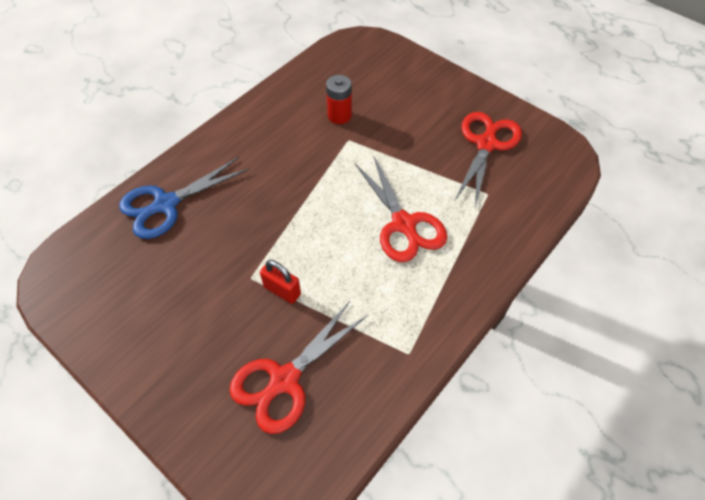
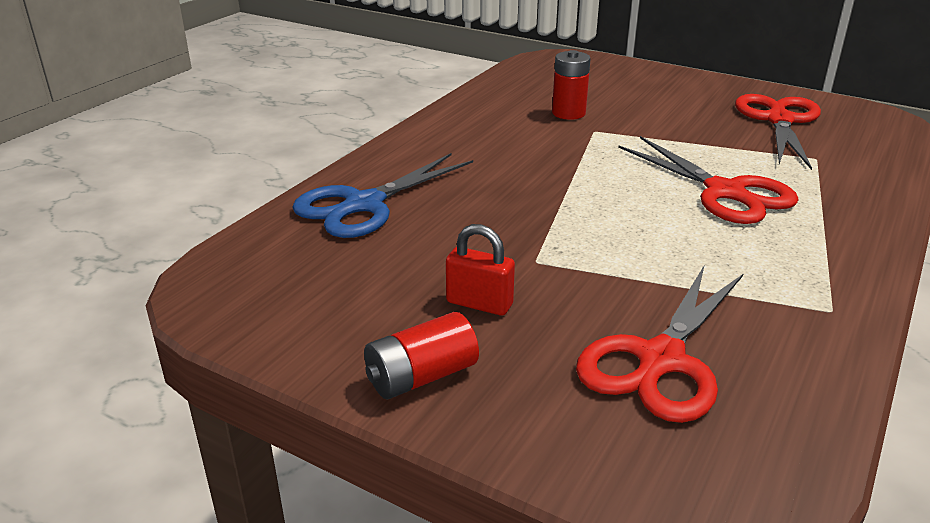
camera: 10 degrees left, 25 degrees down
(146, 370) = (421, 376): none -> red battery
(282, 290) = (593, 268): red padlock -> red padlock (479, 303)

